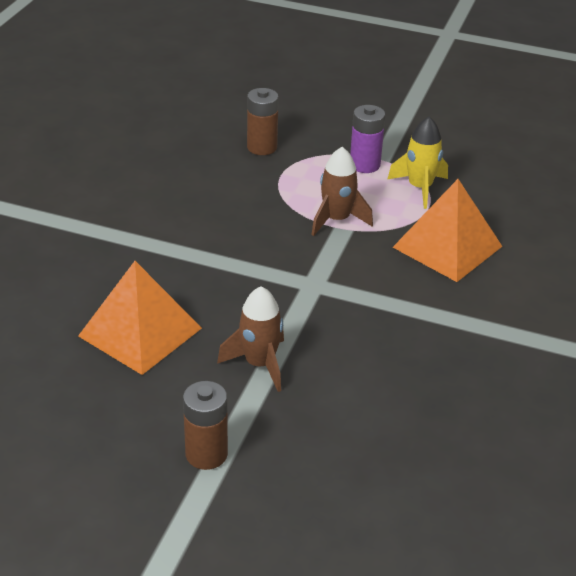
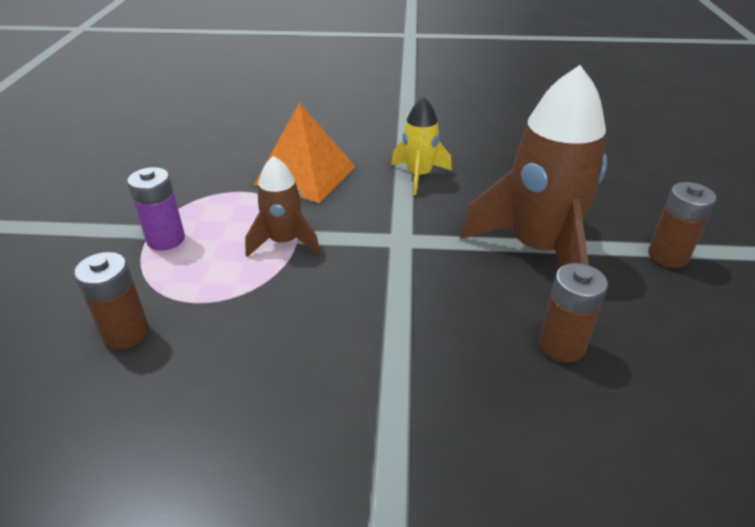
camera: 105 degrees left, 0 degrees up
(140, 332) = (561, 345): orange pyramid -> brown battery
(259, 364) = (538, 249): brown rocket -> brown rocket, size x1.89
(419, 188) = (209, 199): yellow rocket -> yellow rocket (419, 176)

